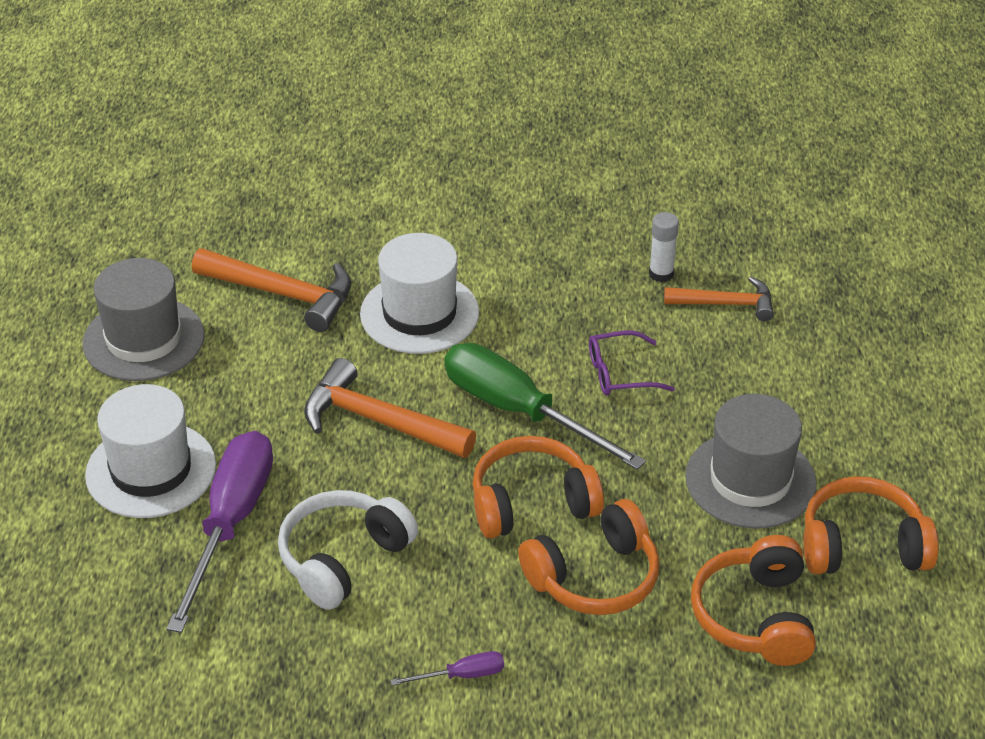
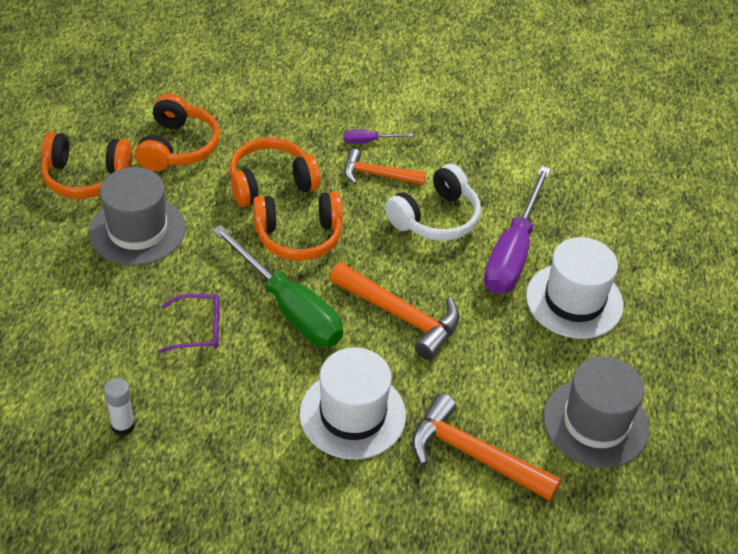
camera: 175 degrees left, 5 degrees up
(726, 304) = (80, 384): orange hammer -> orange hammer (378, 175)

